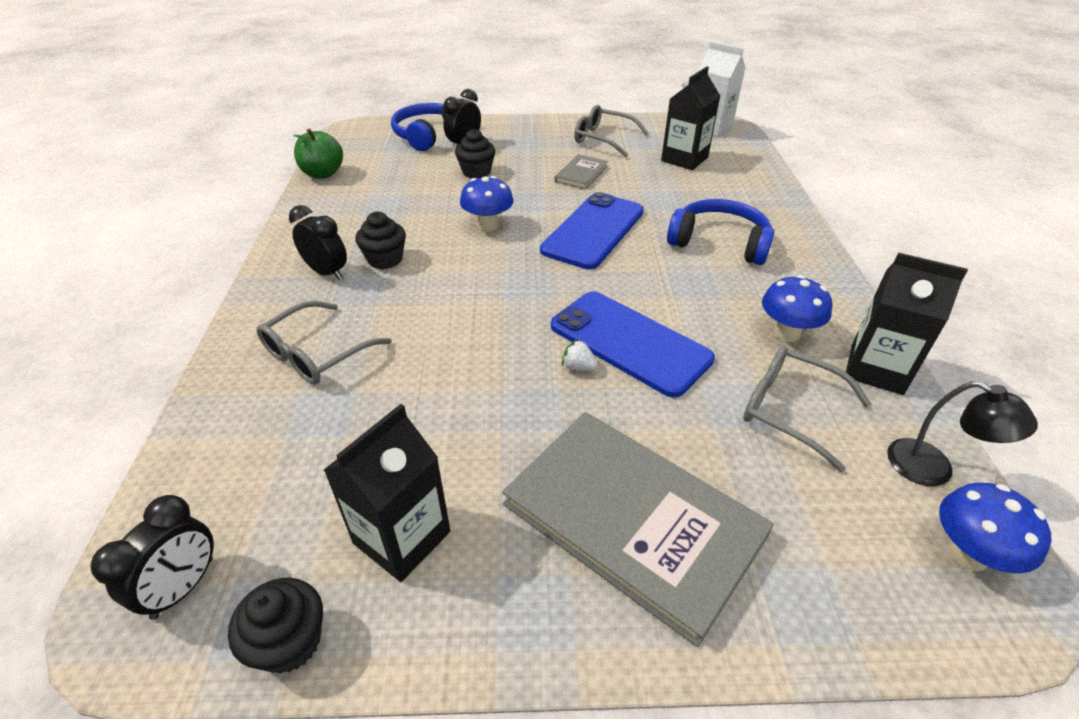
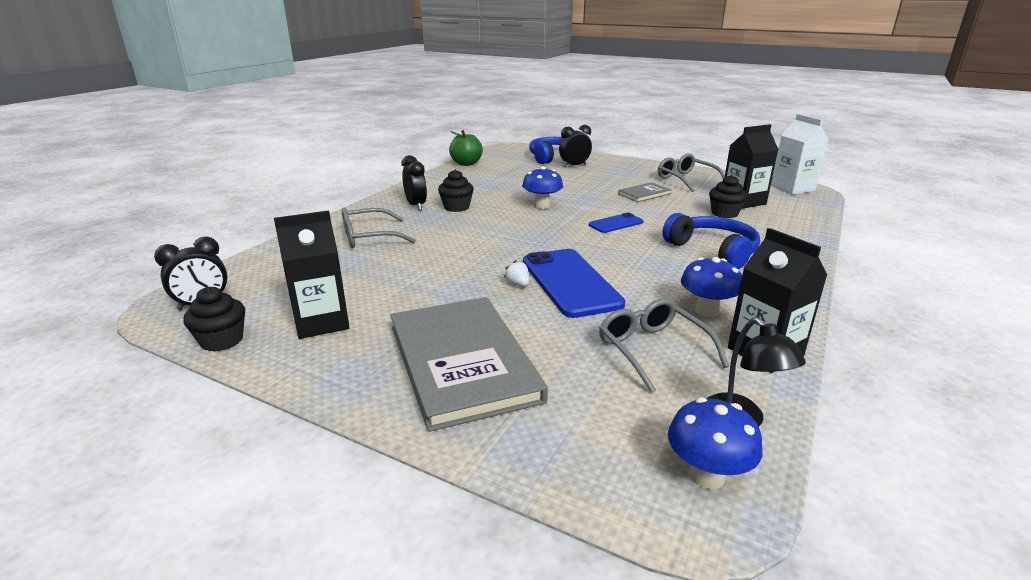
camera: 30 degrees right, 15 degrees down
(476, 172) = (566, 180): black cupcake -> black cupcake (724, 213)
(593, 231) = (616, 223): blue phone -> blue phone, size x0.51

